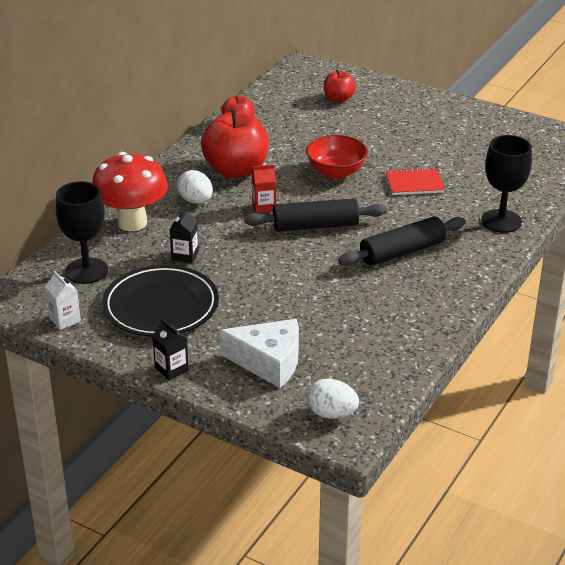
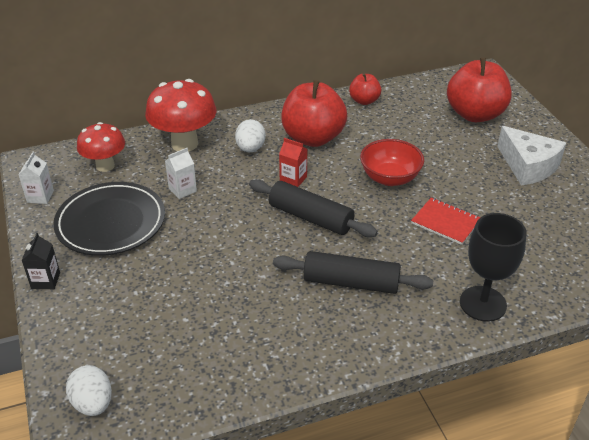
camera: 40 degrees right, 5 degrees up
(86, 271) = (105, 166): black goblet -> red mushroom
(185, 256) = (182, 190): black carton -> white carton
(268, 362) = (115, 320): white cheese -> white cheese (528, 166)
(338, 99) = (475, 114): red apple -> red apple, size x1.91

